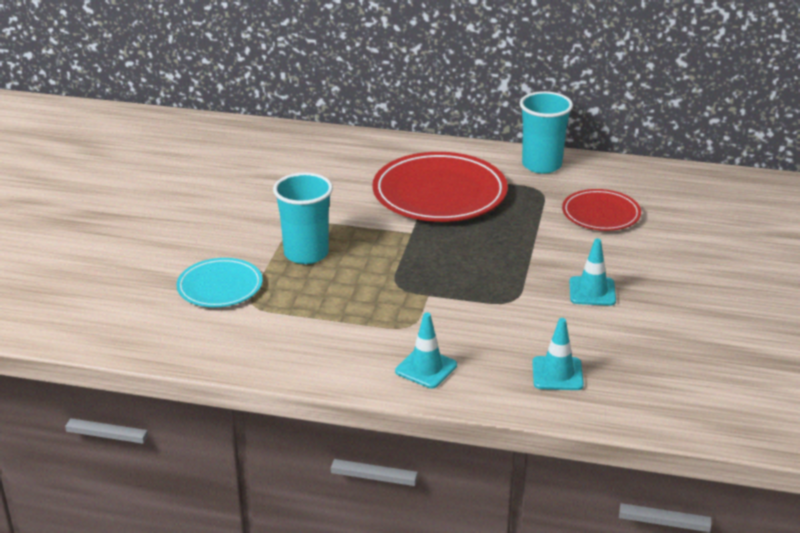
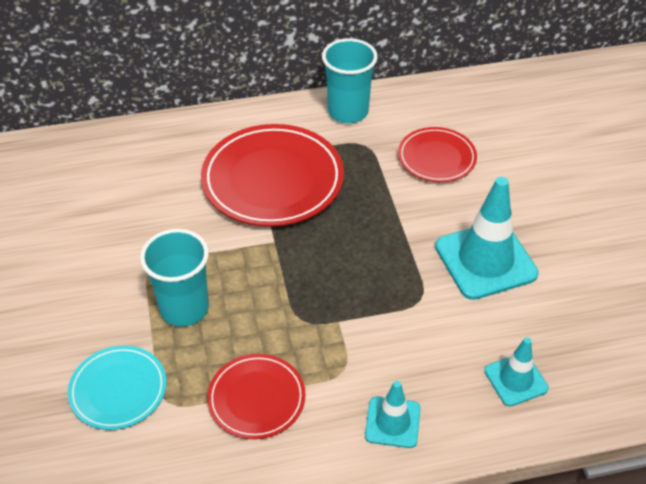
camera: 25 degrees left, 15 degrees up
(324, 322) = (256, 399): none -> red plate
(592, 291) = (485, 260): turquoise traffic cone -> turquoise traffic cone, size x1.81

